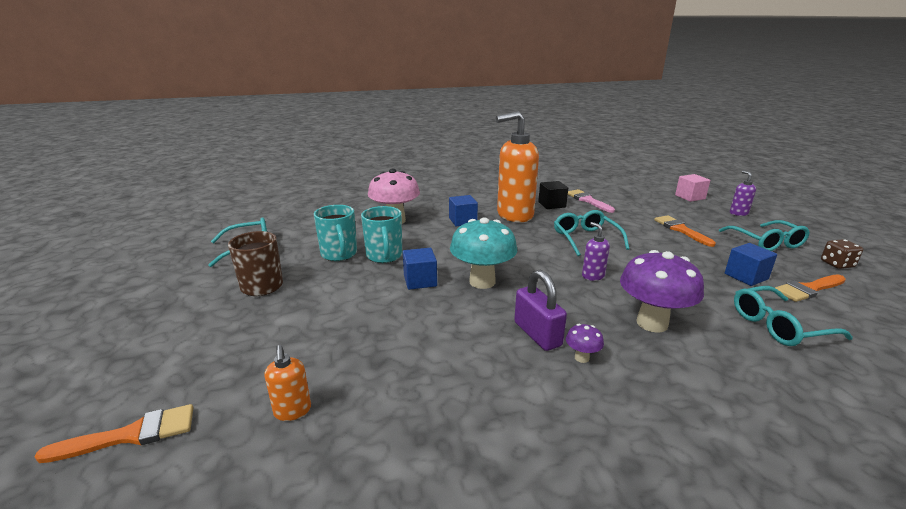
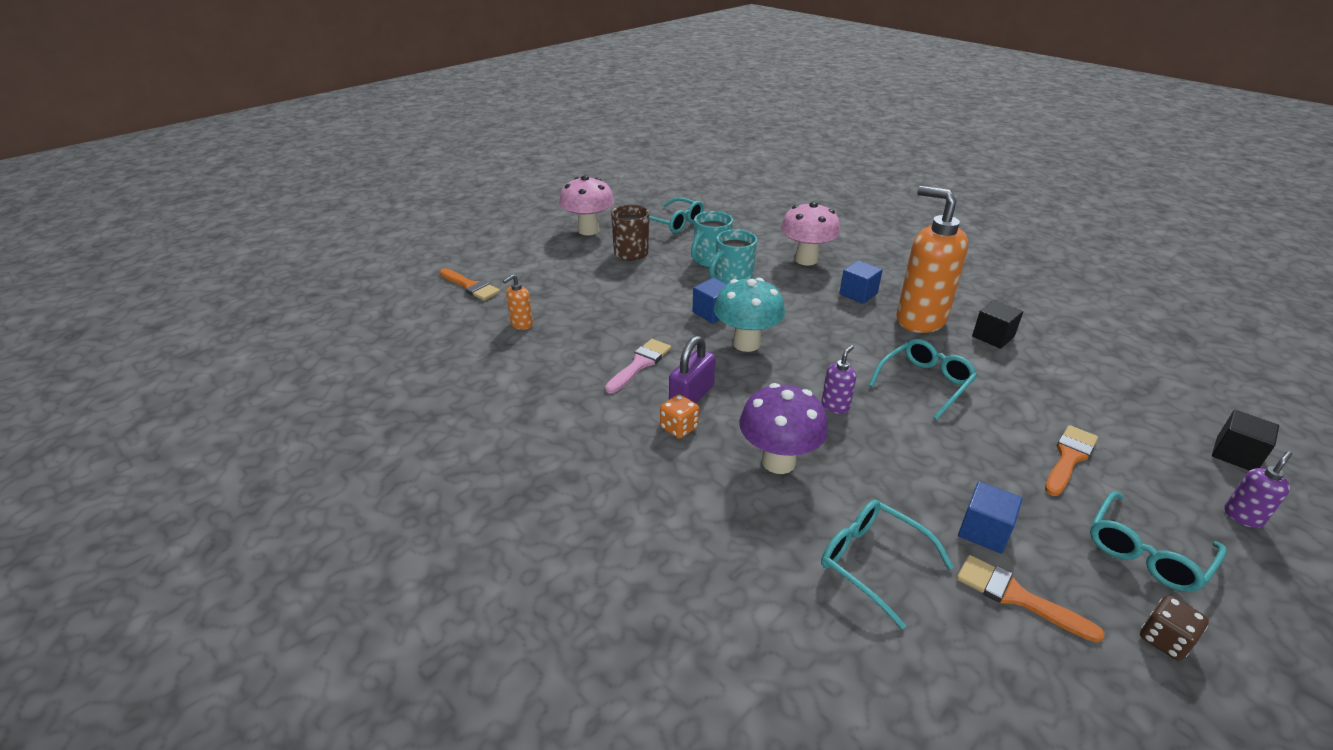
camera: 60 degrees right, 10 degrees up
(173, 296) = (588, 230): none -> pink mushroom
(582, 358) = (679, 428): purple mushroom -> orange dice
(588, 200) = (1053, 360): pink brush -> pink brush (640, 364)
(690, 197) = (1235, 454): pink cube -> black cube

